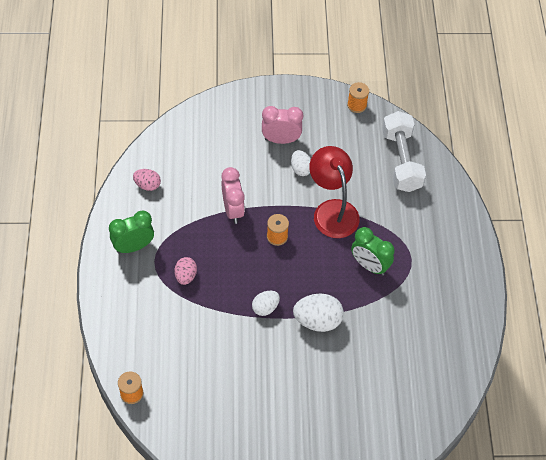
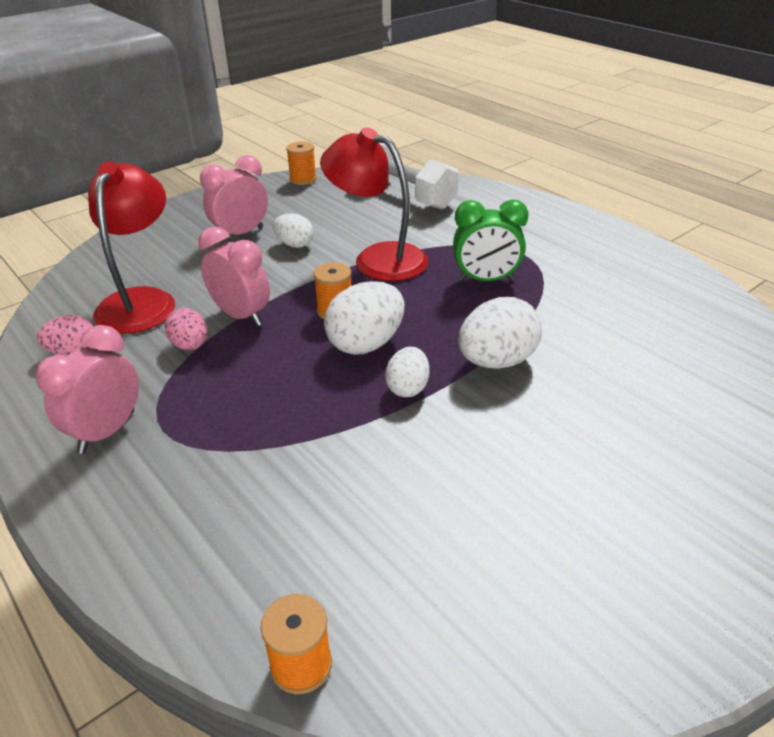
camera: 35 degrees left, 20 degrees down
(133, 246) = (107, 432): green clock -> pink clock
(185, 276) = (239, 419): pink egg -> pink egg (190, 346)
(196, 167) = (141, 301): none -> red lamp
(272, 269) = (366, 344): none -> white egg

